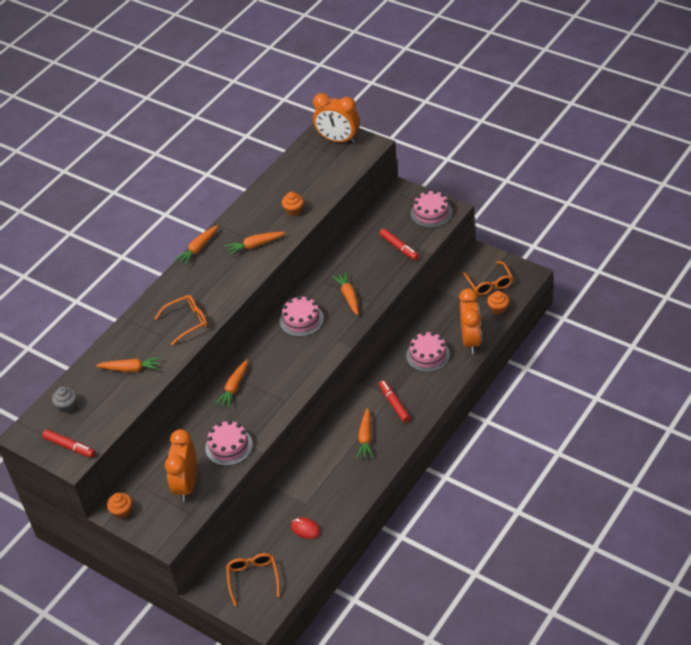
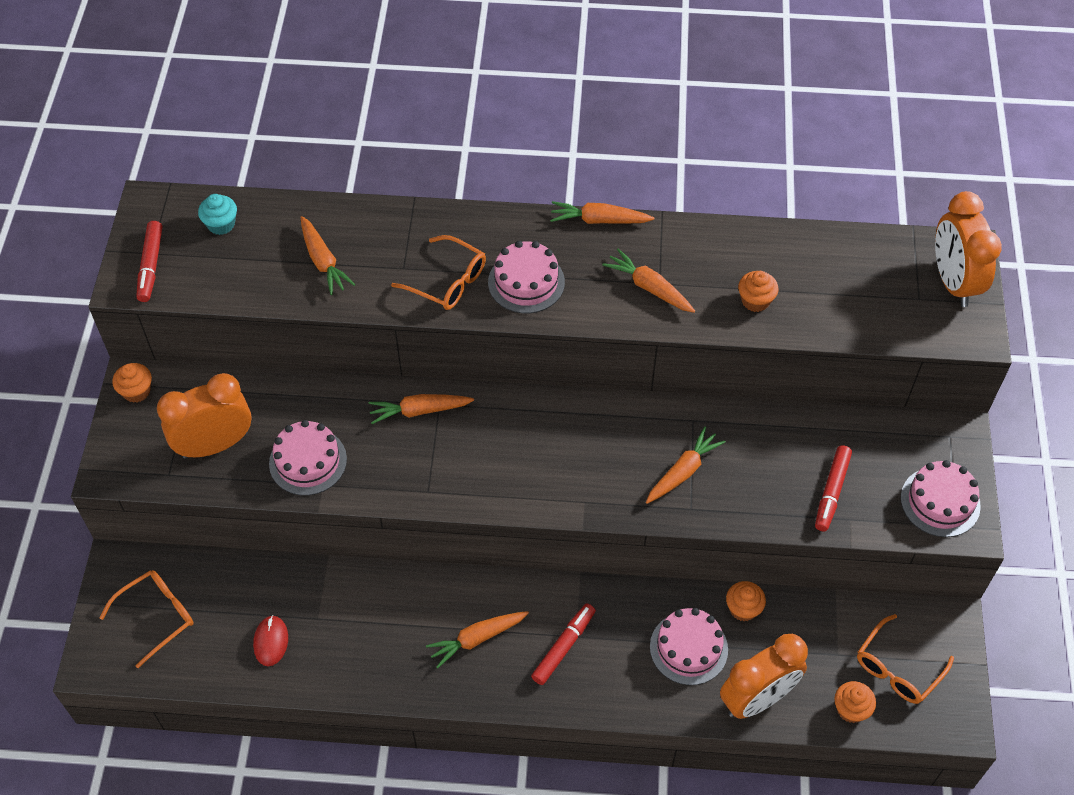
camera: 55 degrees right, 10 degrees up
(67, 406) = (221, 224): grey cupcake -> turquoise cupcake
(301, 320) = (598, 431): pink cake -> pink cake (526, 282)
(421, 326) = (743, 609): none -> orange cupcake

